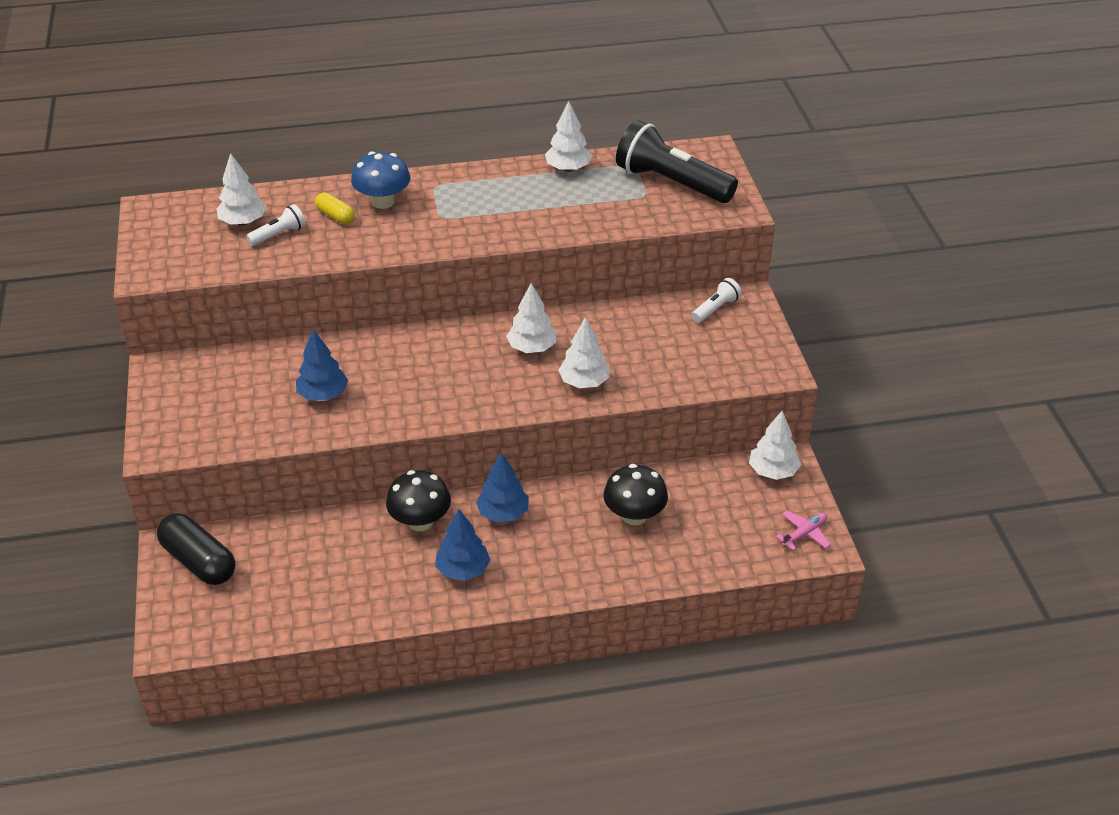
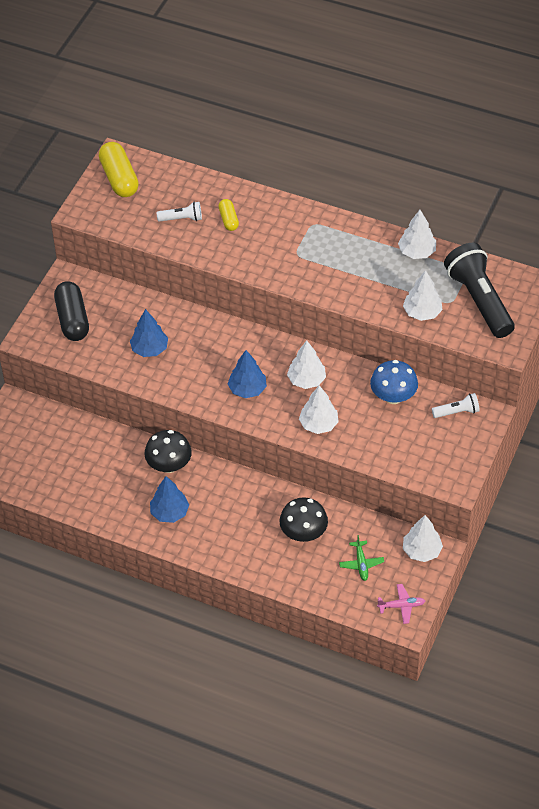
camera: 35 degrees right, 10 degrees up
(169, 226) = (119, 178): none -> yellow capsule
(199, 561) = (24, 423): black capsule -> black capsule (72, 319)
(243, 222) = (167, 196): white tree -> white tree (422, 312)
(383, 201) = (268, 222): blue mushroom -> blue mushroom (393, 396)
(503, 513) = (223, 487): blue tree -> blue tree (247, 389)
(723, 514) = (361, 564): none -> green plane

